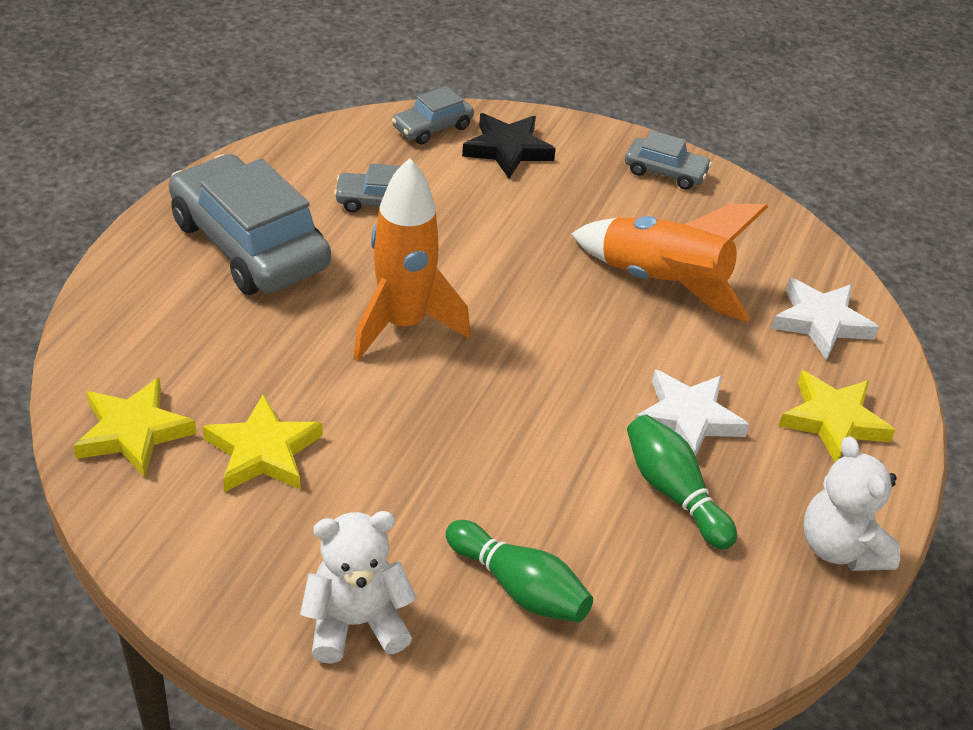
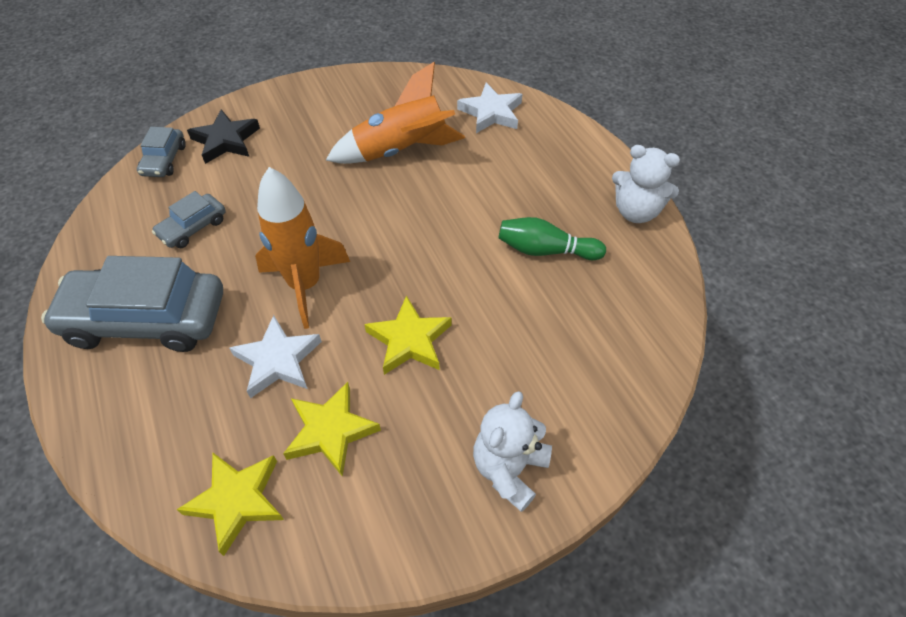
camera: 45 degrees left, 10 degrees up
(519, 587) = (550, 366): green bowling pin -> none
(665, 172) = (324, 92): grey car -> none
(688, 418) = (502, 208): white star -> white star (278, 360)
(833, 421) = (557, 155): yellow star -> yellow star (409, 340)

